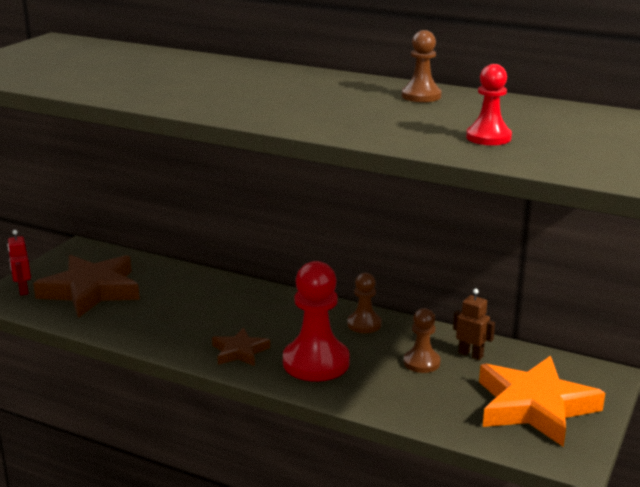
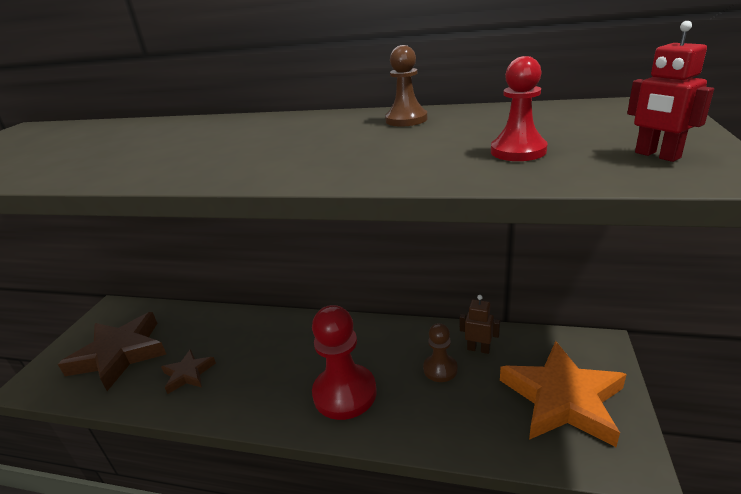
camera: 10 degrees left, 5 degrees up
(23, 290) = (53, 368): red robot -> red robot (657, 155)
(239, 351) = (269, 397): brown star -> brown star (188, 374)
(364, 324) = (375, 336): brown pawn -> none

